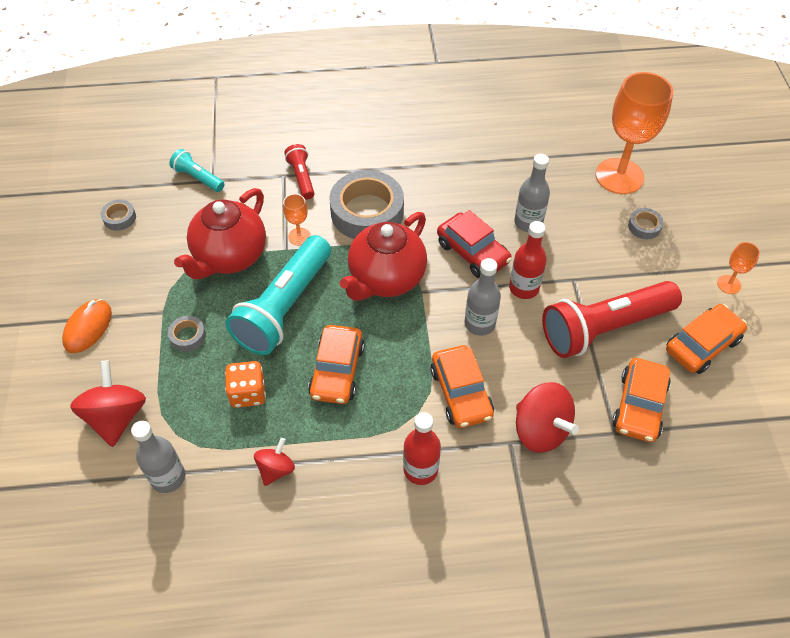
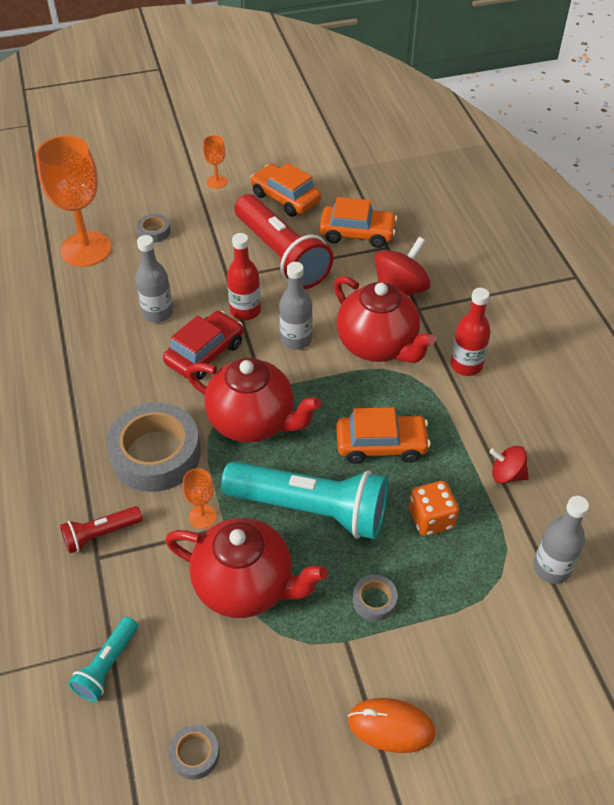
camera: 100 degrees left, 5 degrees down
(116, 417) = (502, 645): red spinning top -> none
(461, 393) = (378, 346): orange car -> red teapot

